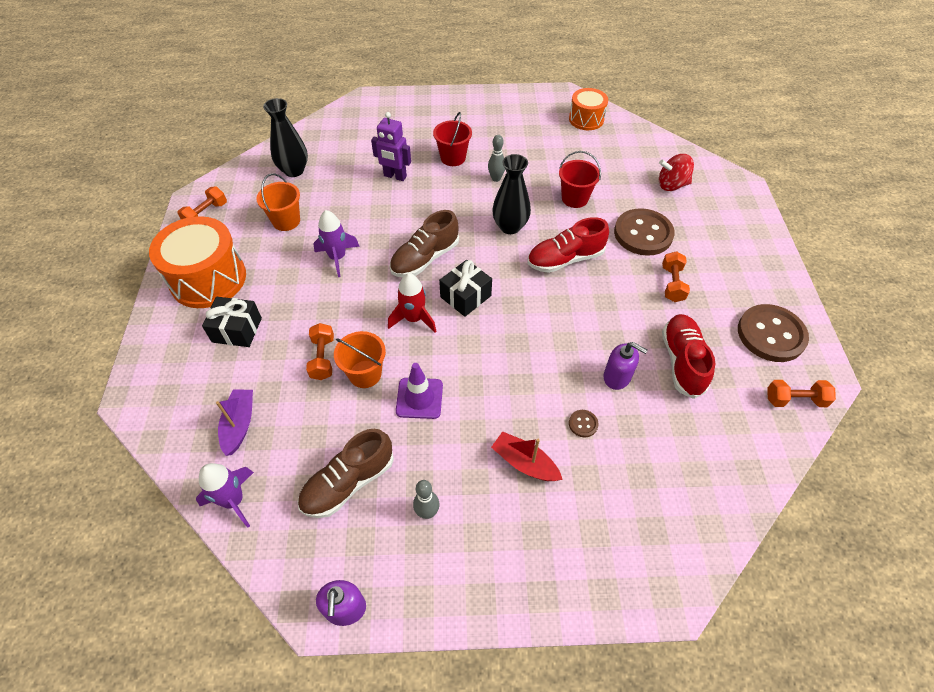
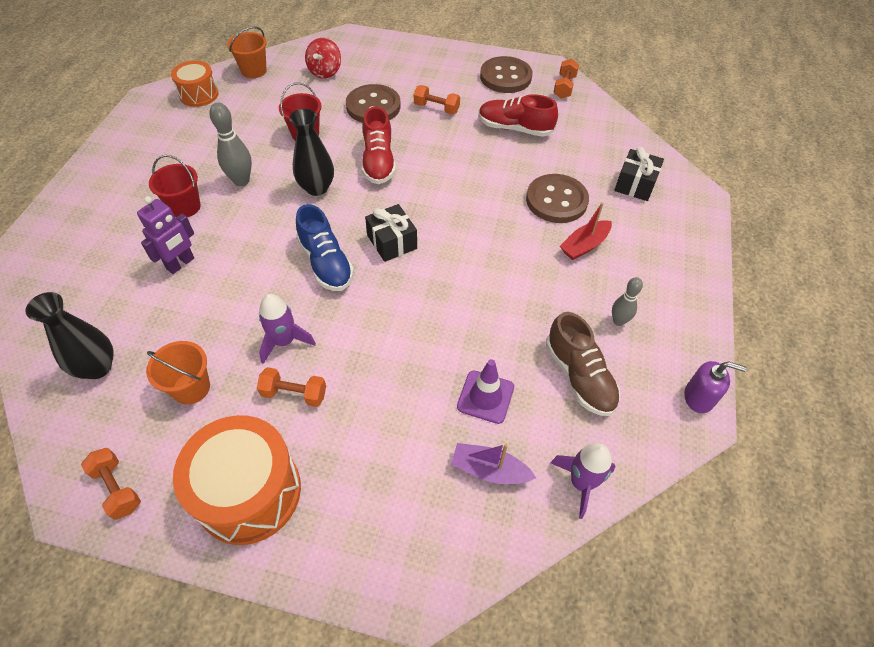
camera: 75 degrees left, 0 degrees up
(237, 330) = (352, 462): black gift -> black gift (635, 184)
(322, 358) = (425, 377): orange dumbbell -> orange dumbbell (294, 394)
(365, 374) = (459, 342): orange bucket -> orange bucket (254, 71)
(414, 319) = (403, 288): red rocket -> none
(419, 398) = (501, 303): purple traffic cone -> purple traffic cone (485, 397)
(425, 258) = (326, 263): brown shoe -> blue shoe
(496, 178) = (241, 181): grey bowling pin -> grey bowling pin, size x1.57
(583, 424) = (556, 200): brown button -> brown button, size x2.46
(617, 377) = (518, 168): purple soap dispenser -> none

